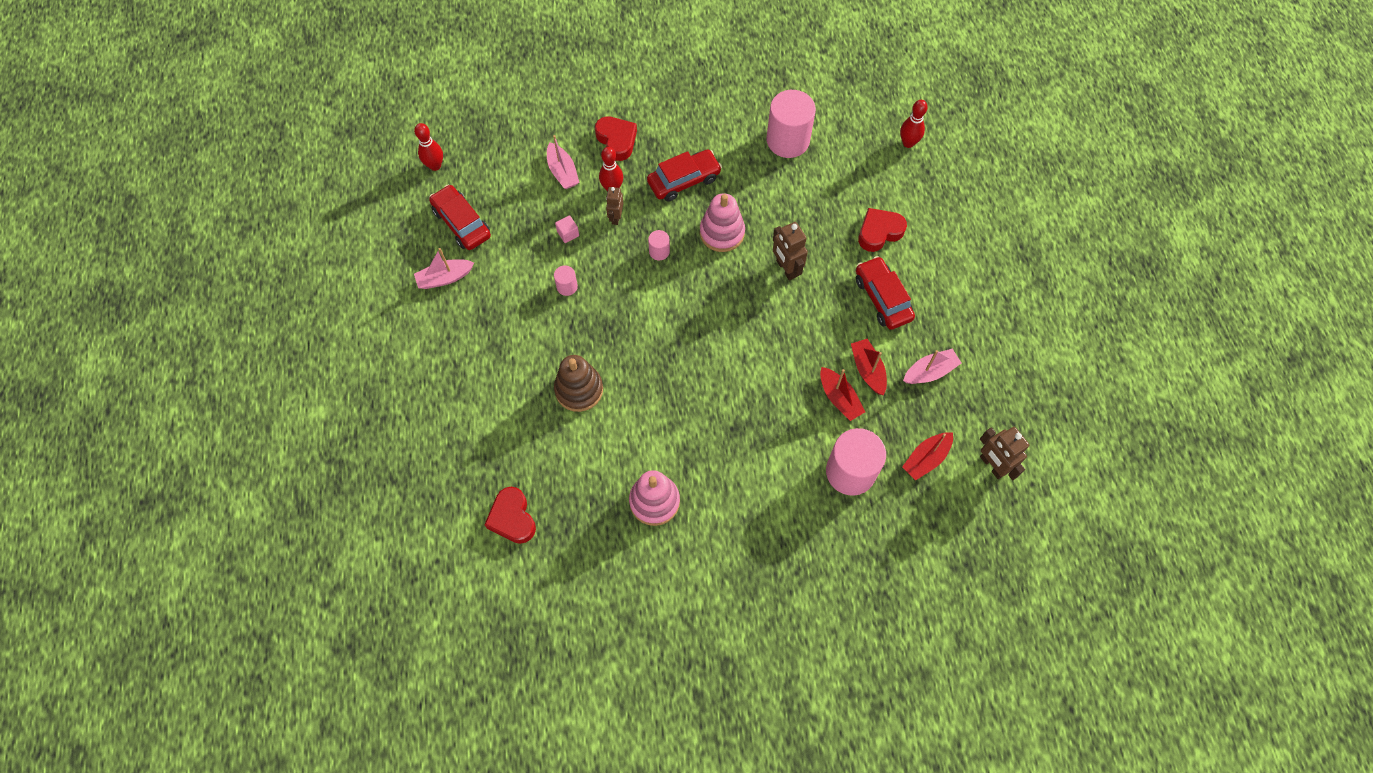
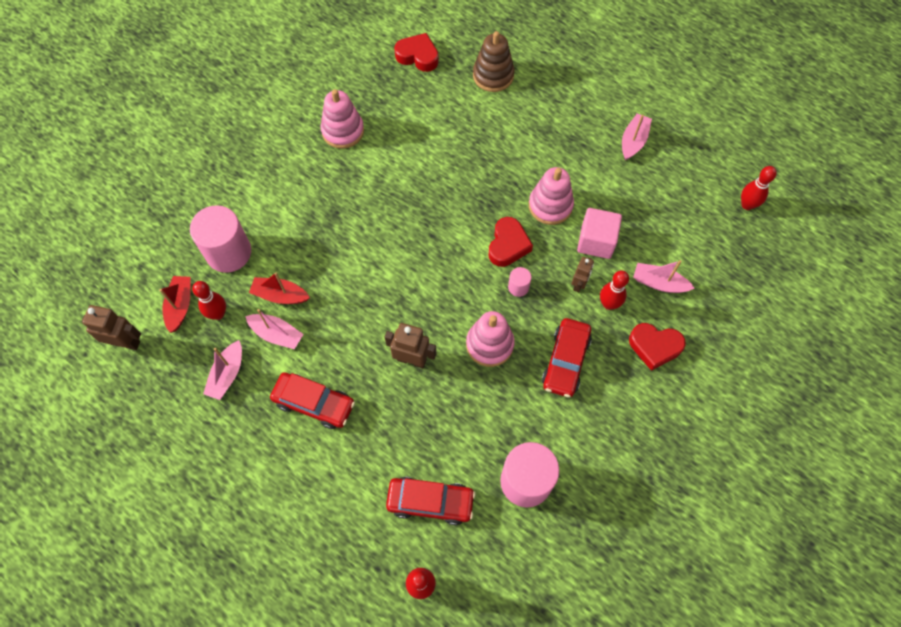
camera: 135 degrees right, 0 degrees up
(462, 223) = (673, 184): red car -> red car (430, 502)
(567, 286) = (550, 205): pink cylinder -> pink stacking toy
(568, 233) = (596, 241): pink cube -> pink cube, size x1.99
(579, 389) = (463, 151): brown stacking toy -> brown stacking toy (493, 75)
(616, 217) = (579, 284): brown robot -> brown robot turned 60 degrees clockwise
(868, 370) = (276, 334): red boat -> pink boat
(879, 232) = (367, 462): red heart -> red heart (508, 245)
(900, 425) = (218, 314): none -> red bowling pin

